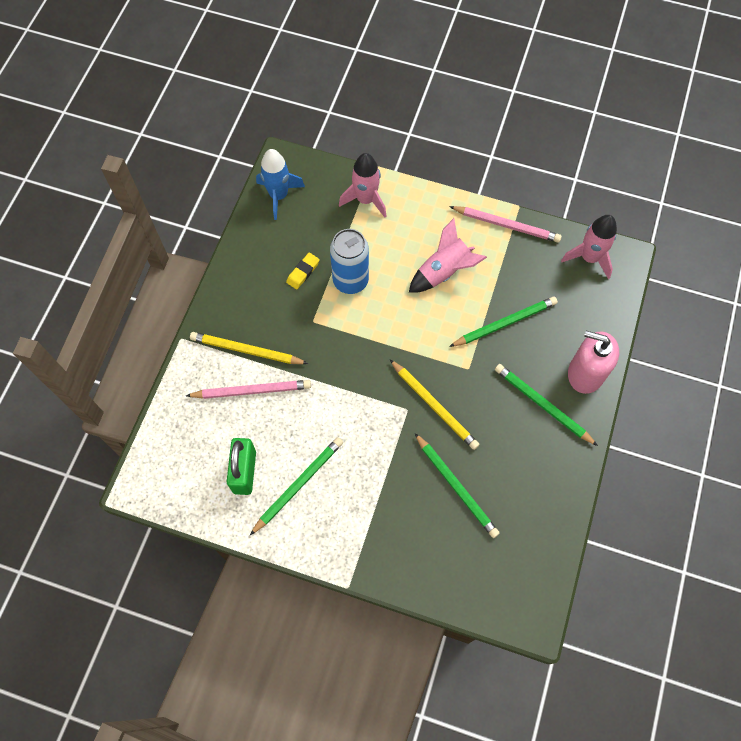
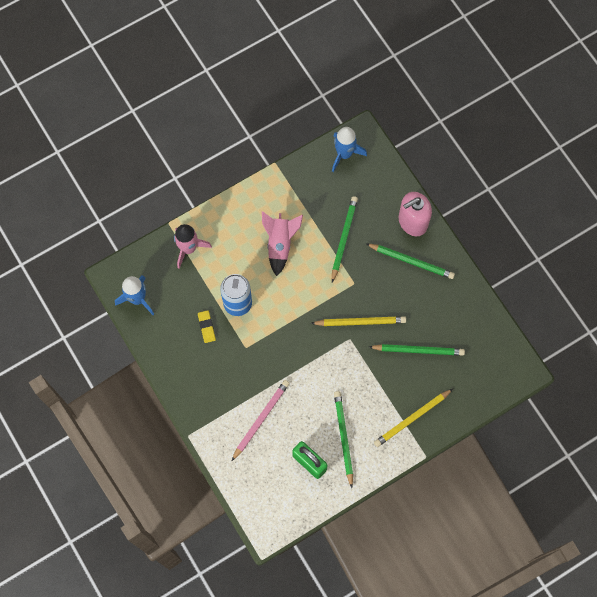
camera: 50 degrees left, 5 degrees up
(247, 350) = (231, 402): yellow pencil -> yellow pencil (412, 418)
(506, 225) = (281, 181): pink pencil -> none
(543, 405) = (411, 261): green pencil -> green pencil turned 150 degrees counterclockwise
(589, 258) = (344, 154): pink rocket -> blue rocket

